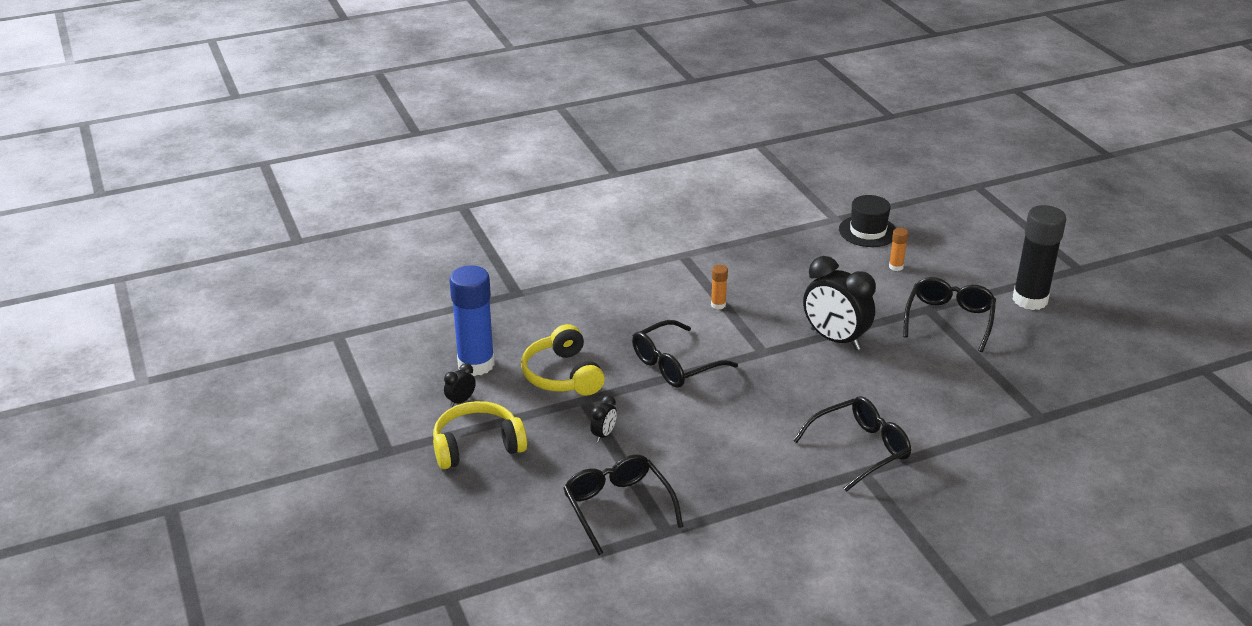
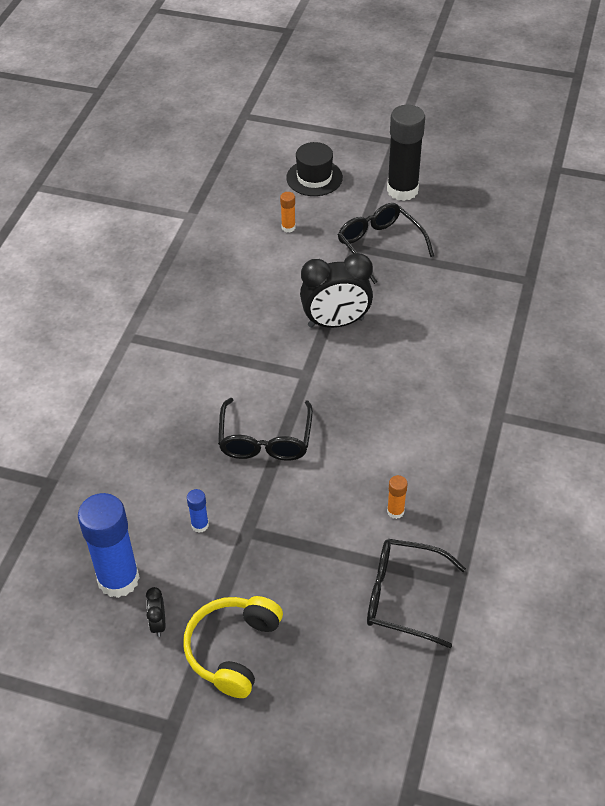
camera: 50 degrees left, 15 degrees up
(562, 375) = (200, 525): yellow headphones -> blue glue stick
(604, 435) = (305, 547): black clock -> none
(718, 305) = (218, 360): orange glue stick -> orange glue stick (395, 511)
(860, 449) = (472, 399): black glasses -> none
(868, 231) = (228, 210): black hat -> black hat (314, 178)

